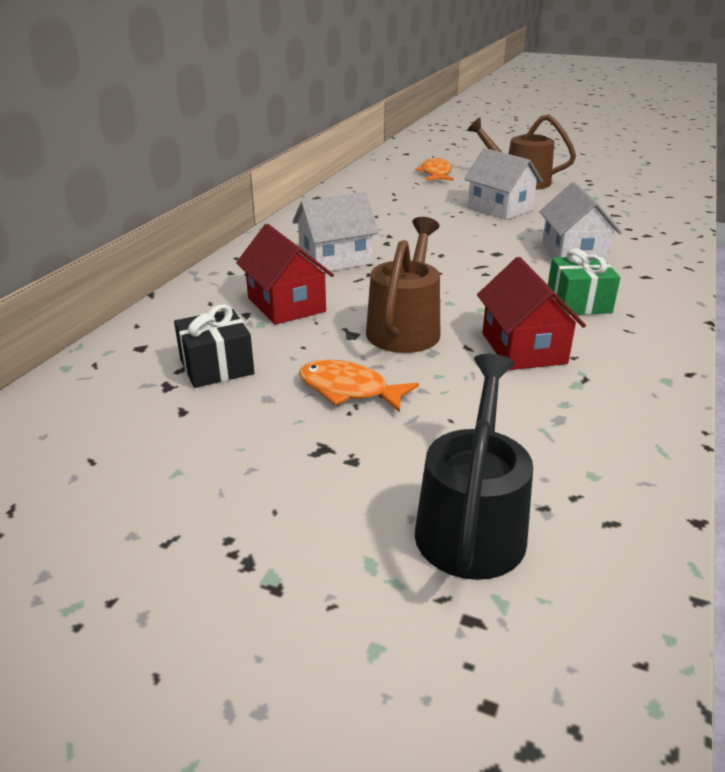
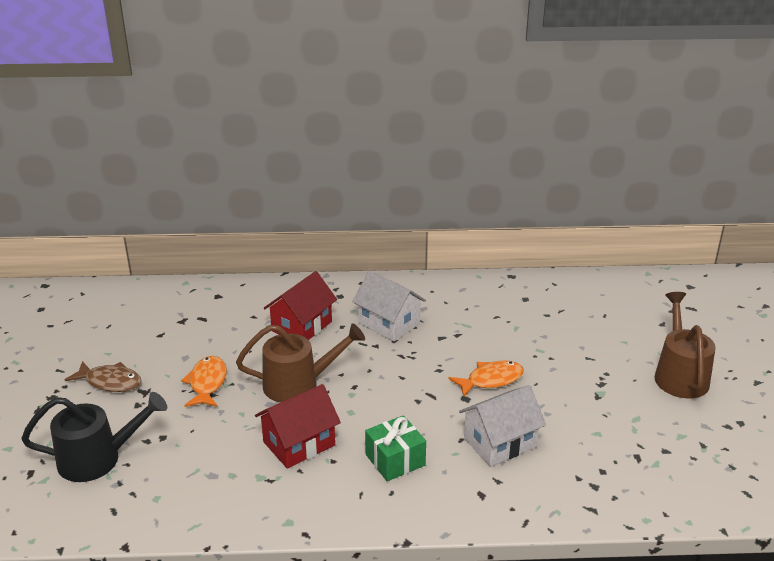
camera: 65 degrees right, 0 degrees up
(216, 366) = (210, 328): black gift -> none
(265, 481) = (110, 382): none -> brown fish
(436, 173) = (644, 319): orange fish -> orange fish (491, 380)
(500, 209) = (580, 379): white house -> none

